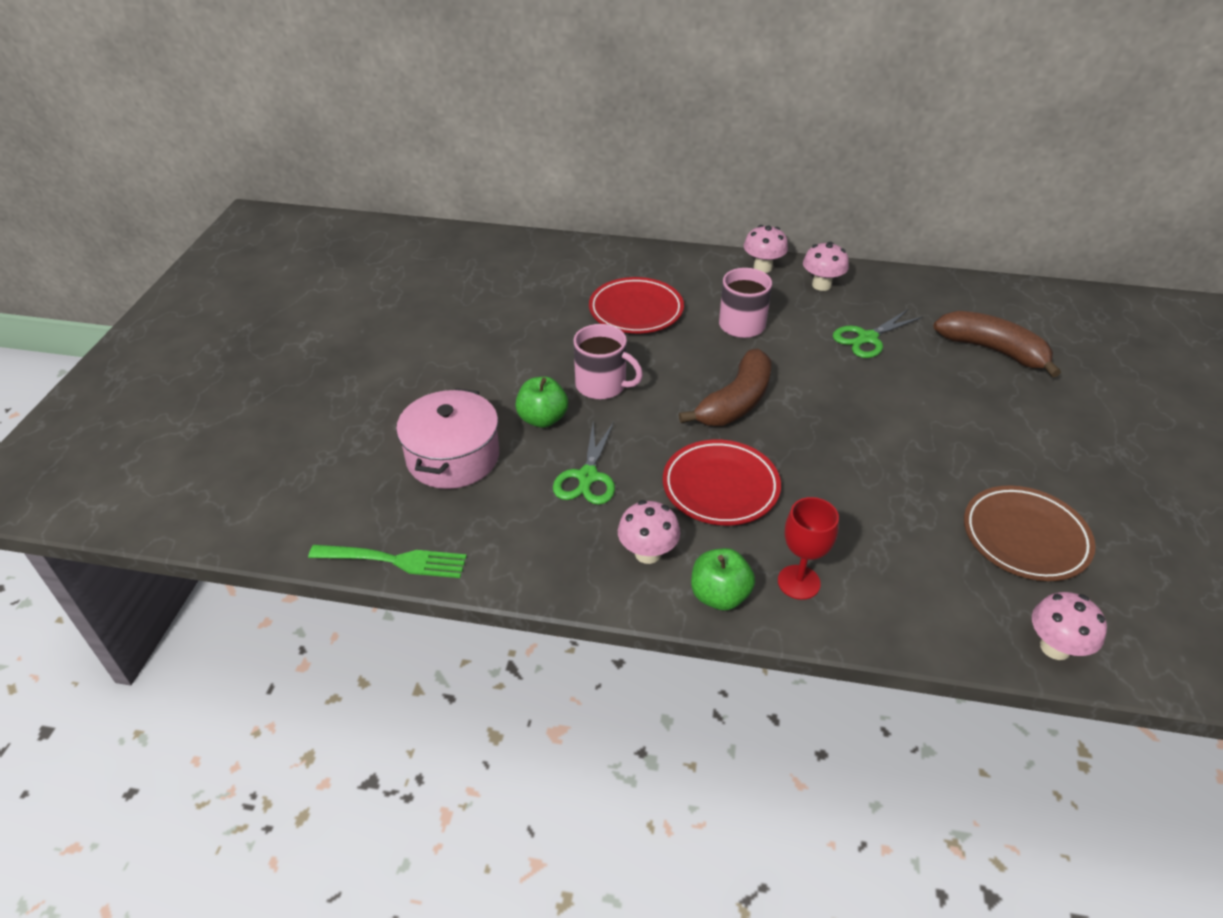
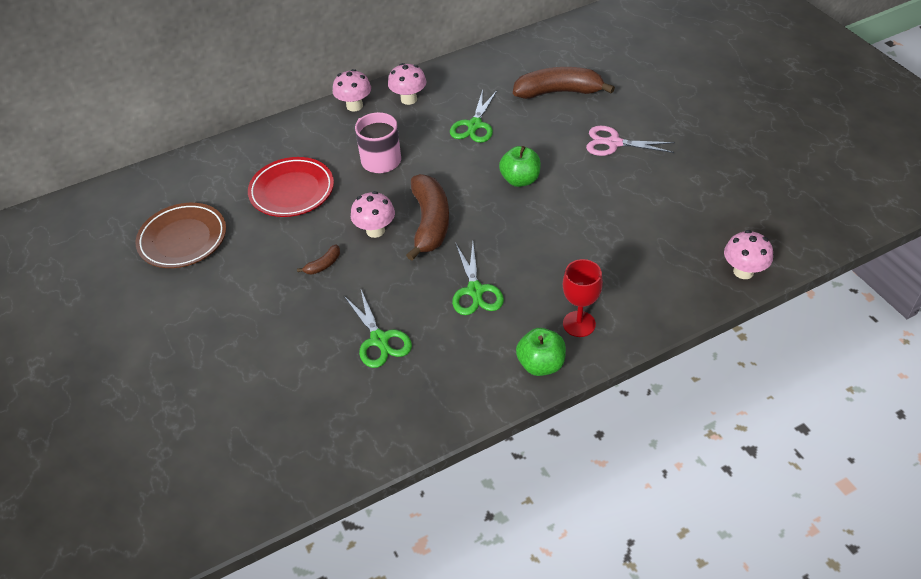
camera: 35 degrees left, 5 degrees up
(393, 561) = (299, 491): green fork -> none
(453, 457) = (264, 387): pink pot -> none
(542, 419) = (304, 317): green apple -> green apple (520, 180)
(602, 385) = (323, 265): pink mug -> brown banana
(648, 553) = (471, 366): pink mushroom -> pink mushroom (375, 230)
(720, 487) = (475, 290): red plate -> green scissors
(1012, 429) = (614, 143): none -> pink scissors
(1025, 537) = (676, 212): brown plate -> brown plate (183, 239)

